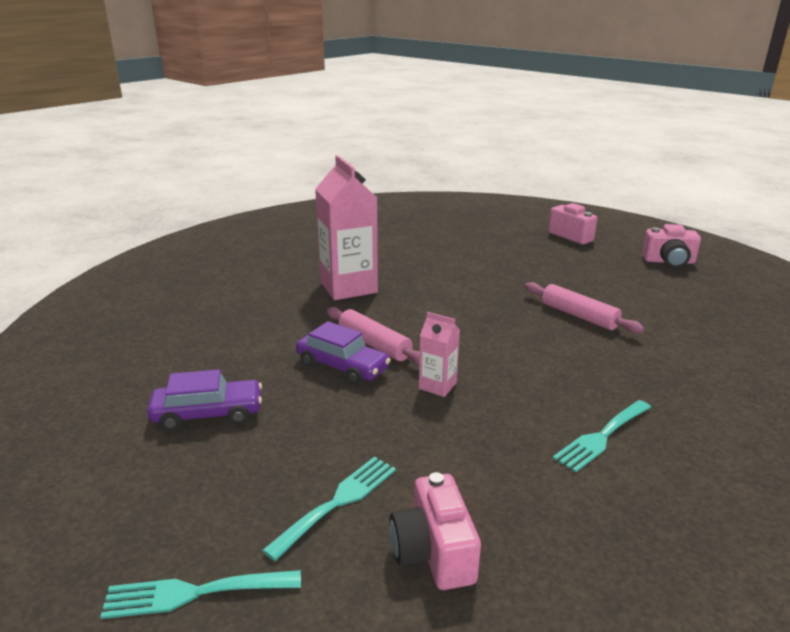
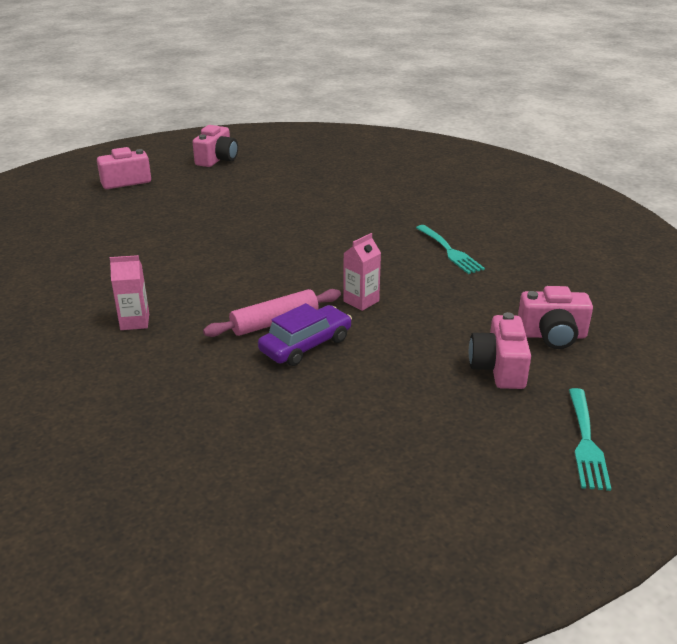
camera: 75 degrees left, 5 degrees up
(208, 413) = (356, 434): purple car -> none
(338, 502) = (498, 368): turquoise fork -> pink camera
(348, 287) = (135, 322): pink carton -> pink carton, size x0.48
(579, 316) = (284, 218): pink rolling pin -> none

